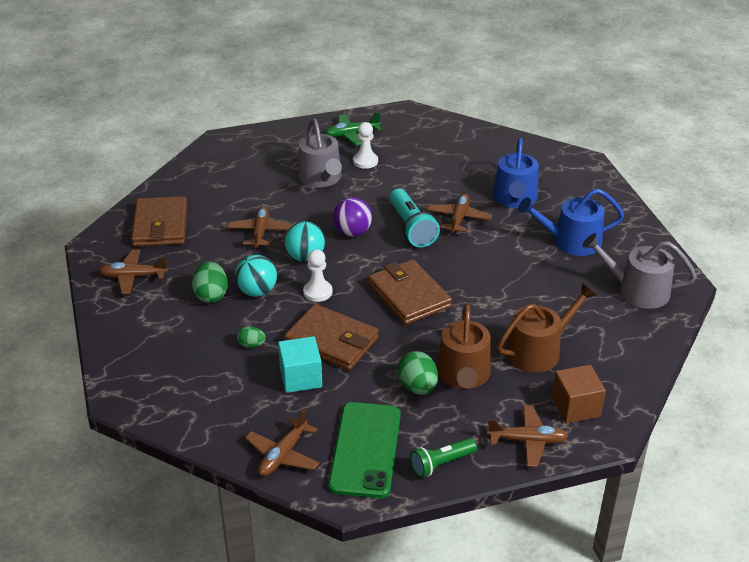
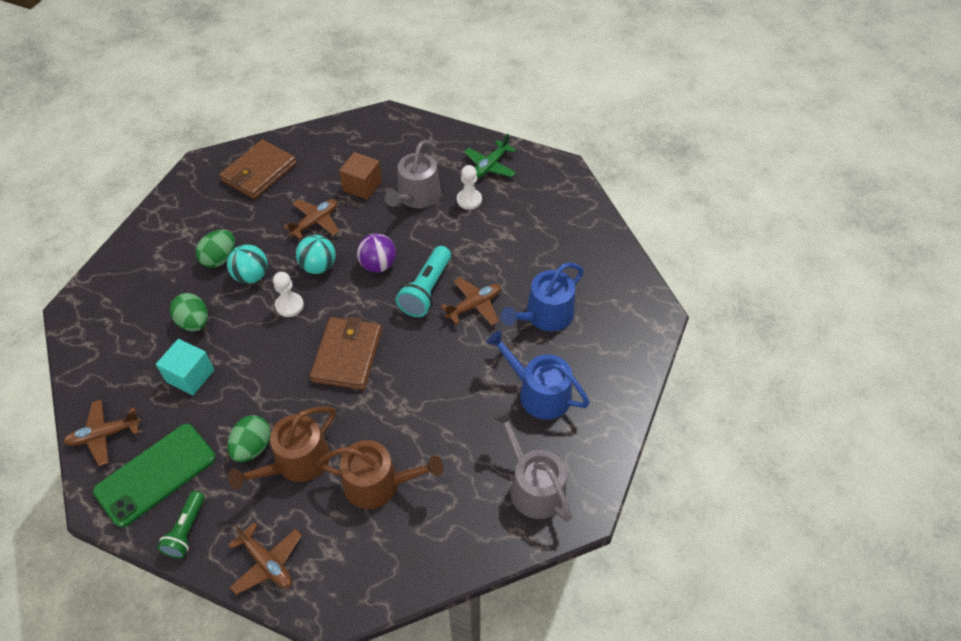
camera: 40 degrees right, 15 degrees up
(133, 277) = (193, 208): brown plane -> none
(251, 345) = (194, 322): green egg -> green egg, size x1.71
(332, 341) = (247, 358): brown wallet -> none
(351, 134) = (490, 166): green plane -> green plane turned 75 degrees counterclockwise
(441, 464) = (186, 530): green flashlight -> green flashlight turned 90 degrees counterclockwise
(575, 407) = (339, 562): brown cube -> brown cube (362, 186)

